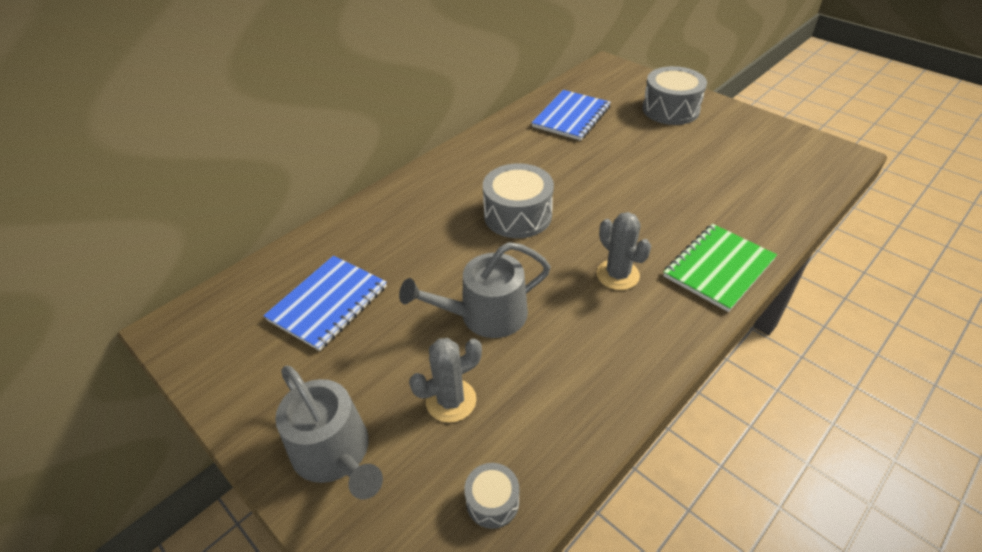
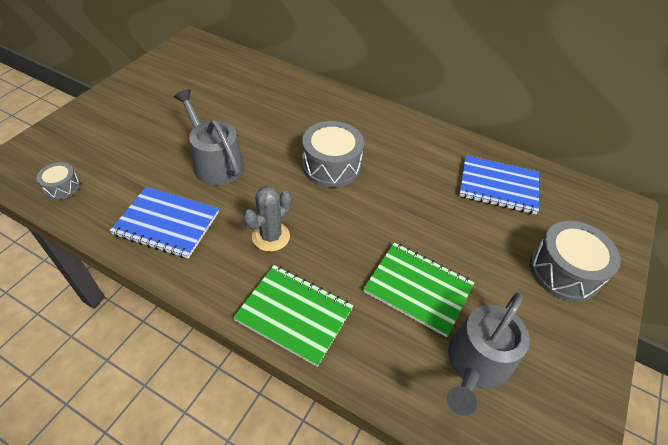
camera: 70 degrees right, 5 degrees up
(328, 303) = (218, 90): blue notebook -> blue notebook (167, 223)
(335, 453) = (103, 118): grey watering can -> grey watering can (476, 364)
(451, 400) = (139, 157): grey cactus -> none
(688, 186) = (418, 289): none -> green notebook

